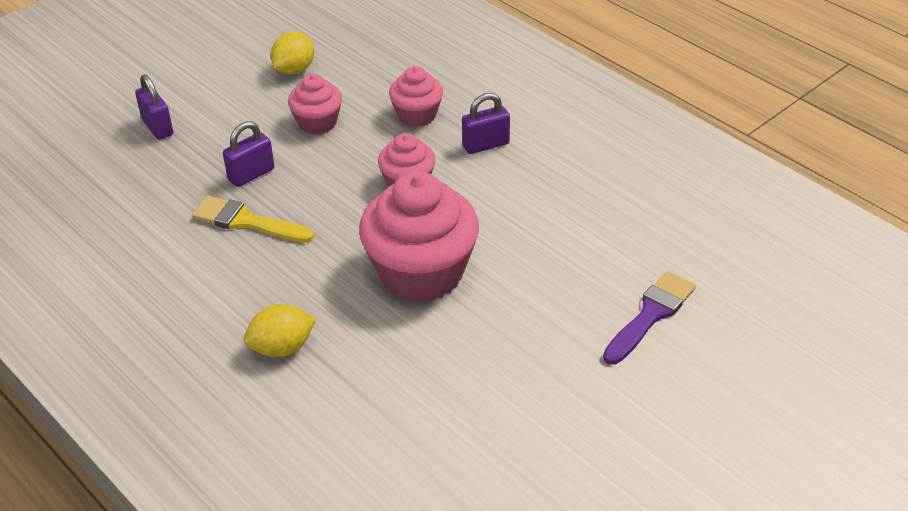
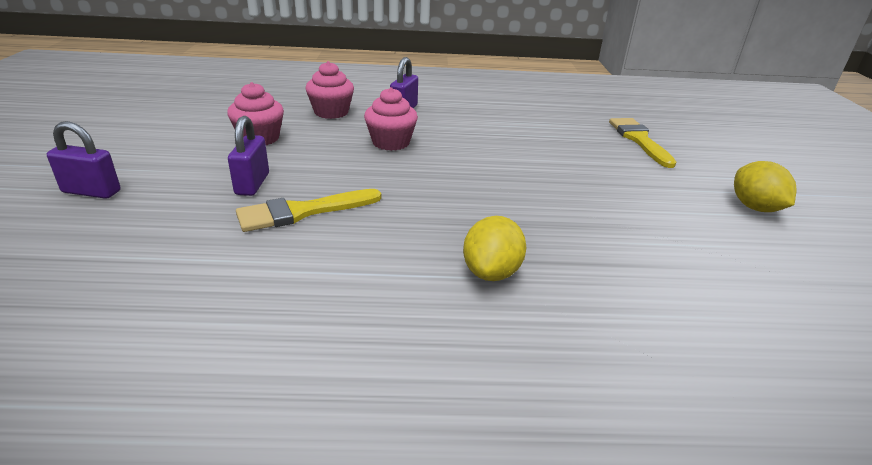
camera: 50 degrees left, 10 degrees down
(294, 70) = (186, 120): yellow lemon -> yellow lemon (755, 207)
(421, 273) = (492, 179): pink cupcake -> none
(650, 315) = (639, 140): purple brush -> yellow brush

